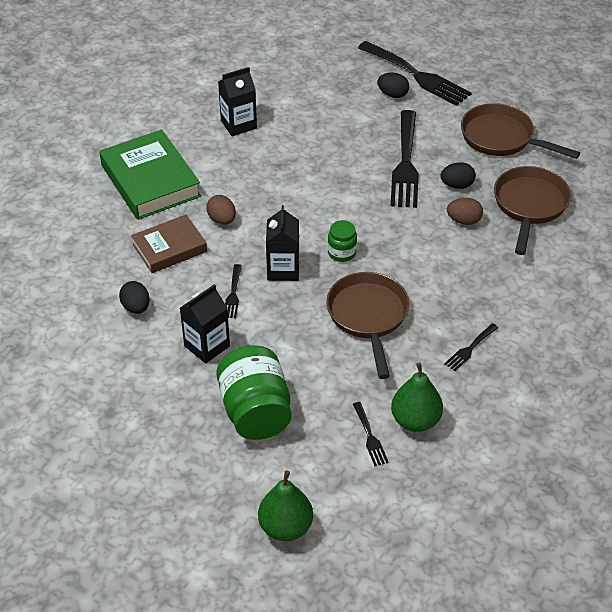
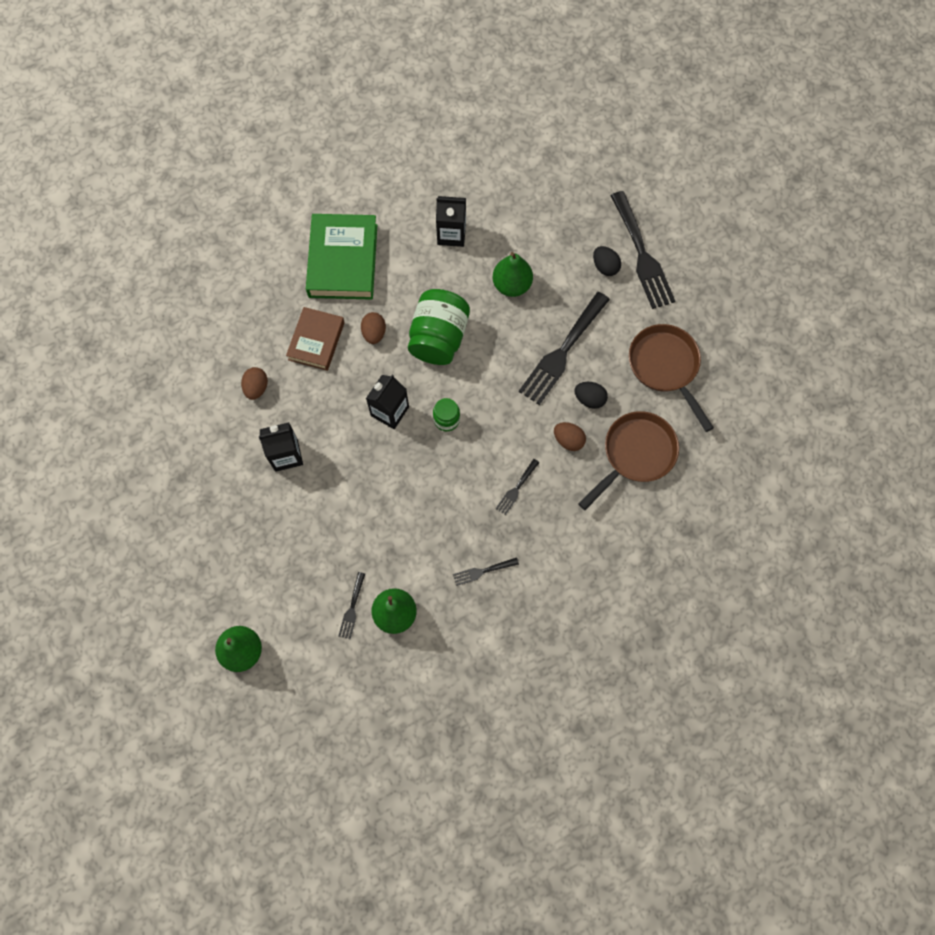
camera: 30 degrees right, 25 degrees up
(136, 307) = (256, 388): black egg -> brown egg
(169, 248) = (316, 341): brown book -> brown book turned 75 degrees counterclockwise
(233, 294) = (336, 415): black fork -> black fork (516, 489)
(255, 411) = (284, 537): green jar -> green jar (439, 337)
(322, 137) = (512, 285): none -> green pear
(368, 317) = (425, 495): brown pan -> none

